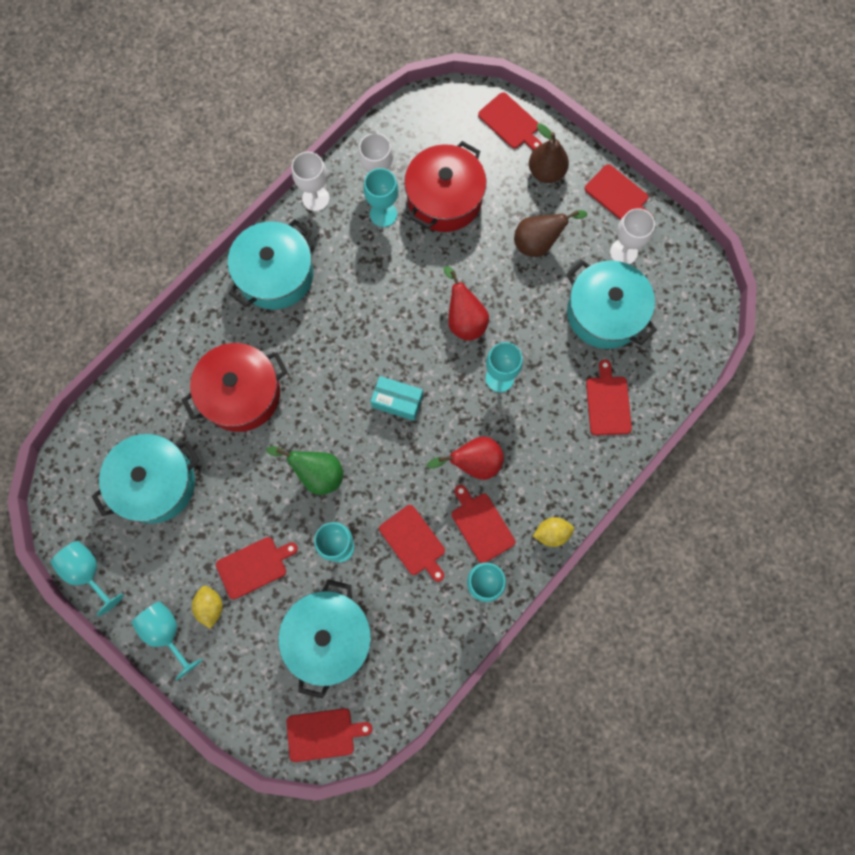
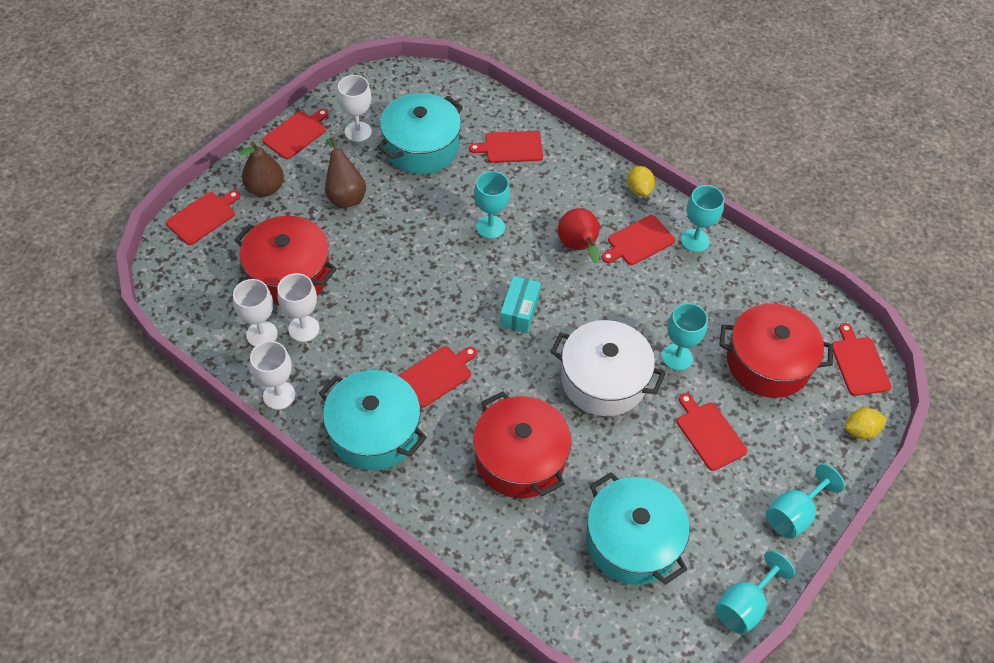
camera: 95 degrees left, 20 degrees down
(210, 607) = (758, 473): yellow lemon -> yellow lemon (860, 430)
(317, 474) = (603, 380): green pear -> white pot
(329, 637) = (768, 363): turquoise pot -> red pot
(383, 214) = (304, 329): turquoise goblet -> white goblet
(413, 542) = (662, 294): red cutting board -> red cutting board (437, 375)
(464, 320) = (428, 255): red pear -> none

